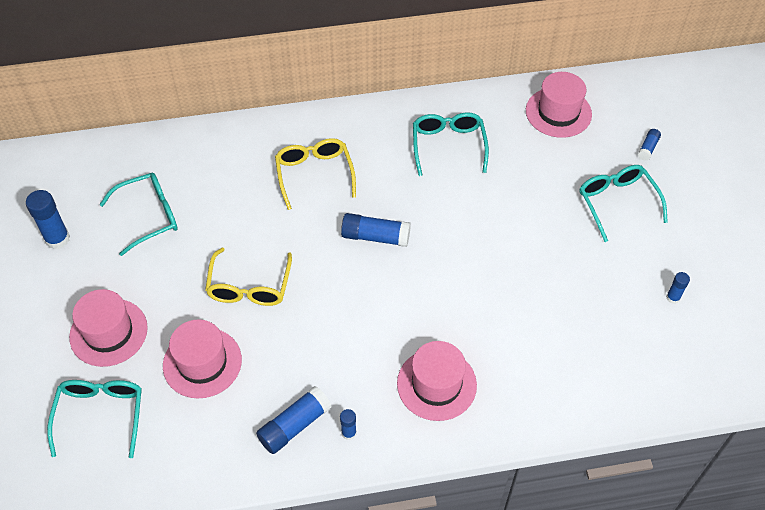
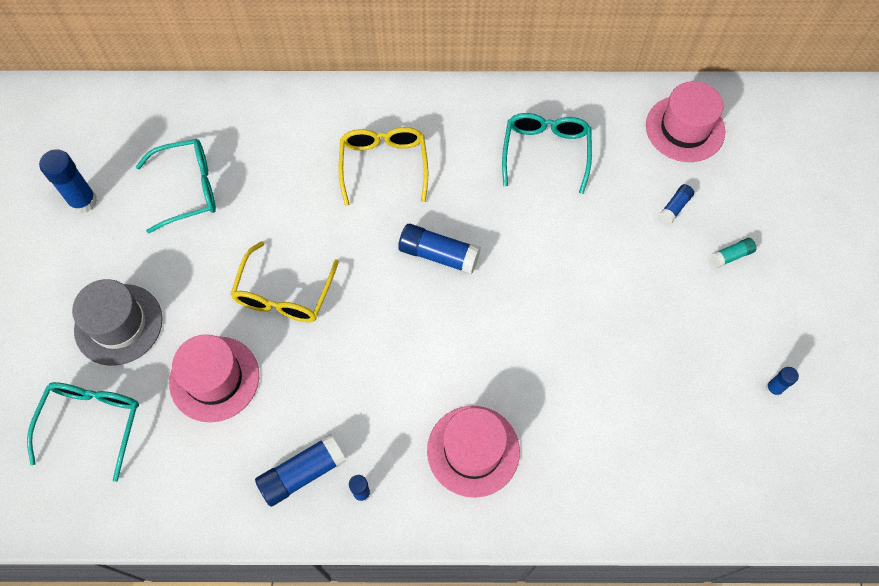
camera: 10 degrees right, 10 degrees up
(108, 332) = (118, 324): pink hat -> grey hat
(617, 202) = (731, 255): turquoise glasses -> turquoise glue stick
(648, 148) = (783, 191): blue glue stick -> blue glue stick (675, 207)

